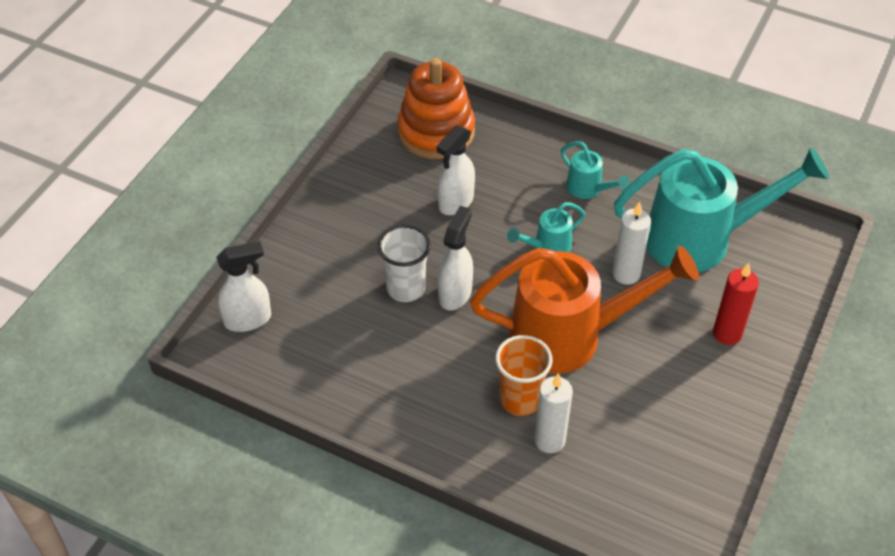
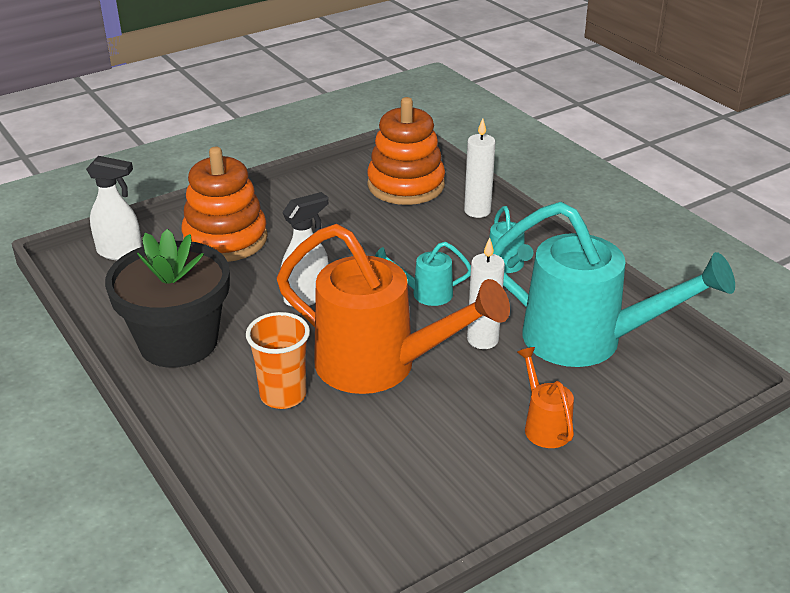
camera: 30 degrees right, 15 degrees down
(330, 262) = (225, 239): none -> orange stacking toy
(391, 389) = (178, 342): none -> black flower pot
(405, 288) = (268, 278): white cup -> none
(455, 202) = (374, 235): white spray bottle -> none
(549, 440) = (277, 438): white candle -> white candle (477, 211)
(727, 333) = (544, 425): red candle -> orange watering can

